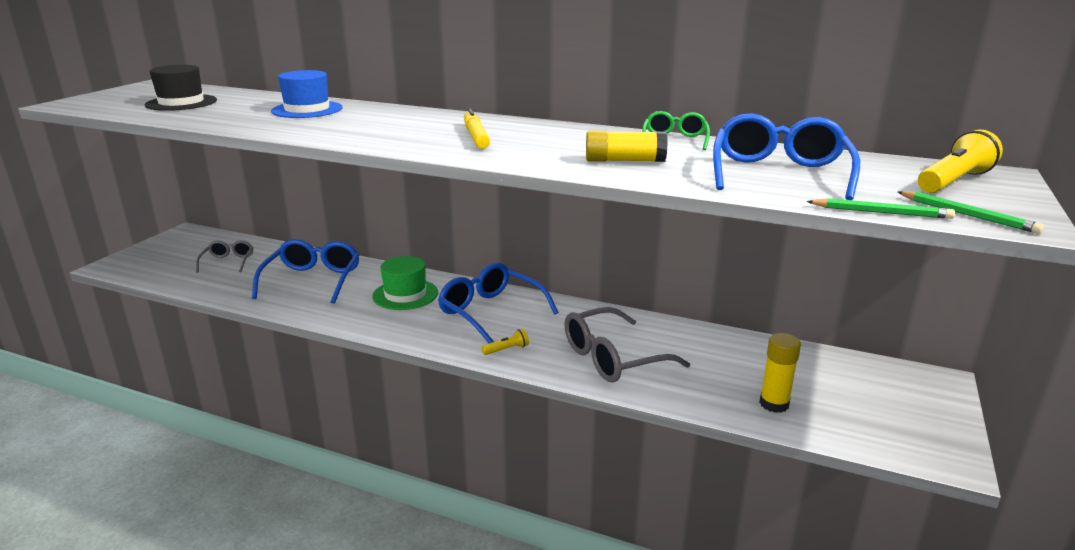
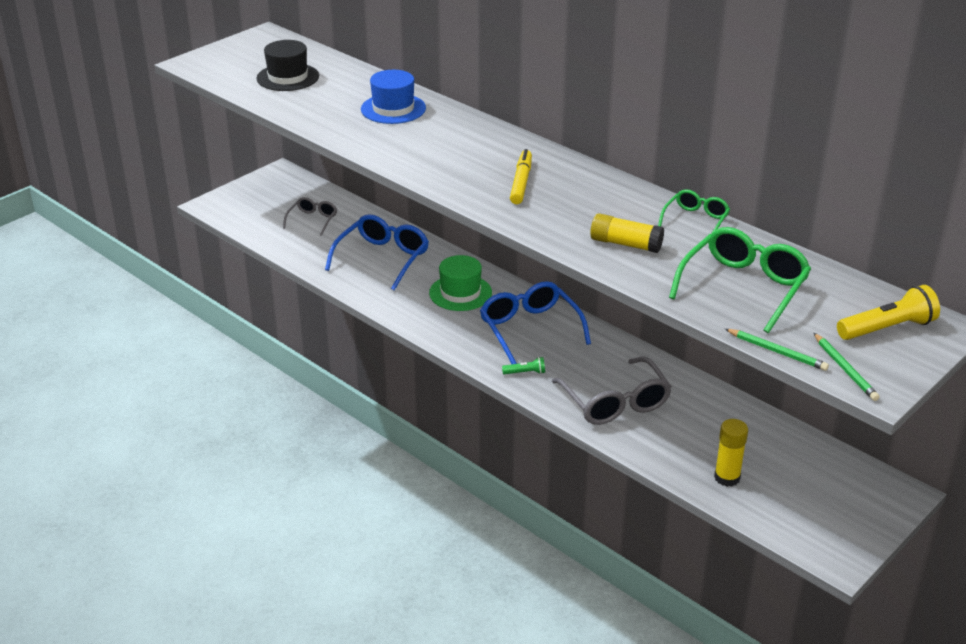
camera: 20 degrees right, 10 degrees up
(507, 349) = (525, 372): yellow flashlight -> green flashlight
(613, 358) = (615, 402): grey glasses -> grey glasses turned 105 degrees counterclockwise
(779, 174) = (743, 288): blue glasses -> green glasses

